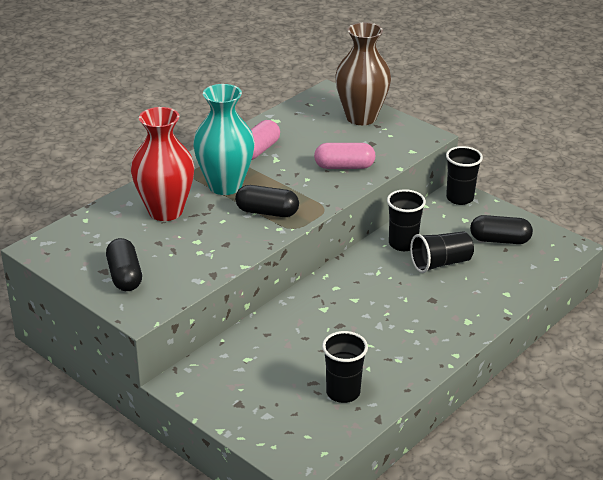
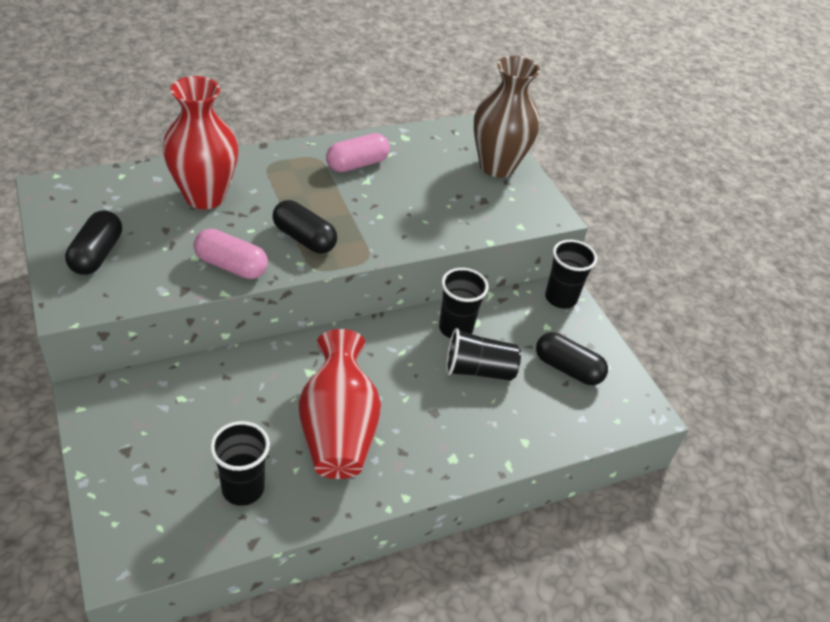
camera: 20 degrees right, 10 degrees up
(225, 186) = (289, 191): turquoise vase -> none
(344, 166) = (431, 216): pink capsule -> pink capsule (231, 266)
(376, 335) = (338, 430): none -> red vase

